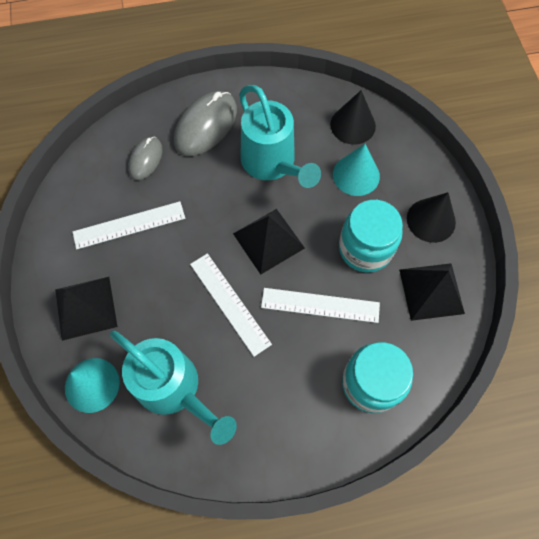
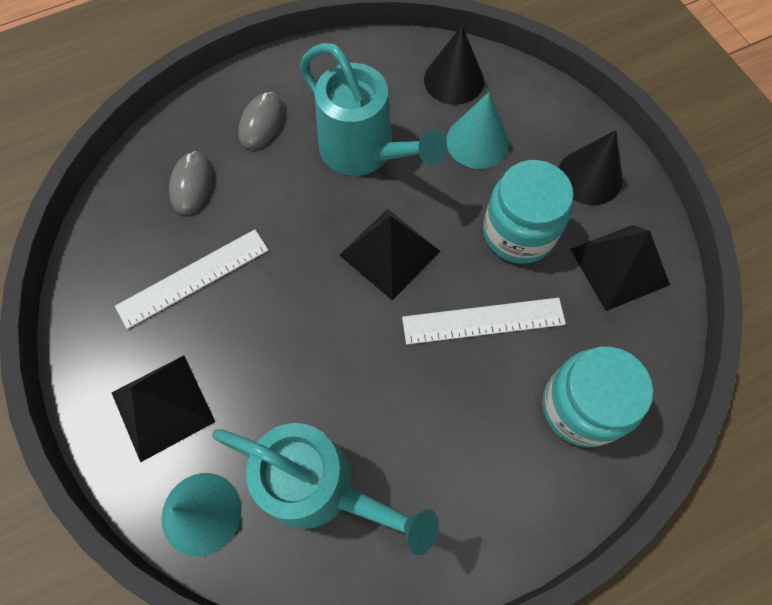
camera: 15 degrees left, 0 degrees up
(206, 126) = (261, 123): grey mouse -> grey mouse, size x0.60
(229, 303) = (362, 349): white ruler -> none

